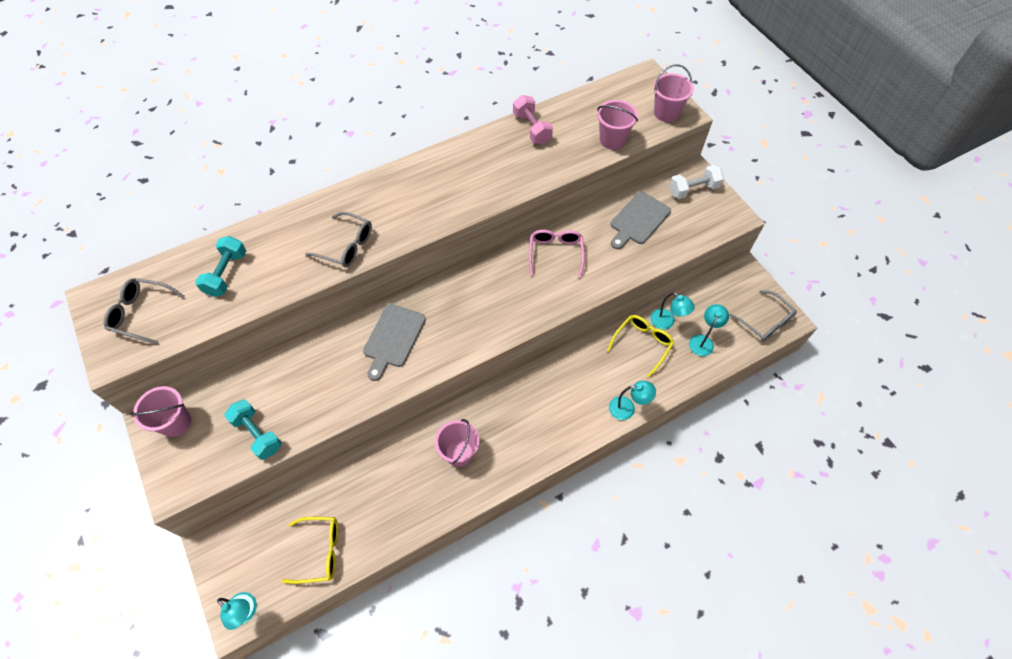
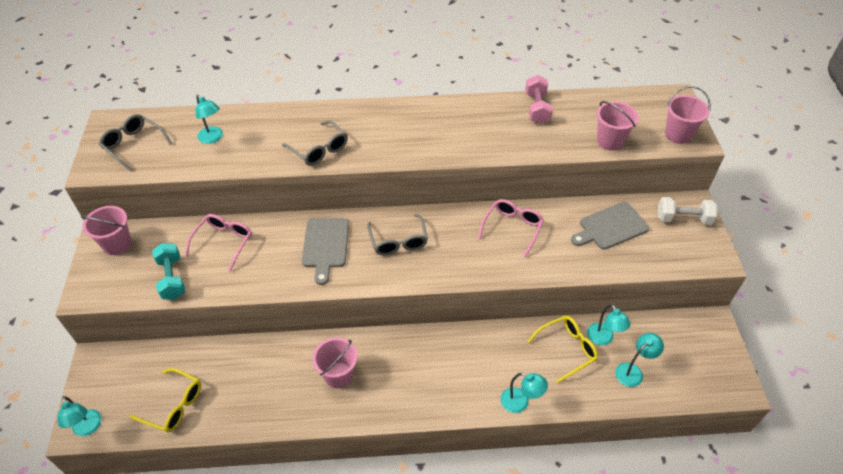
camera: 25 degrees right, 10 degrees down
(226, 274) = (213, 138): turquoise dumbbell -> turquoise lamp
(289, 375) = (224, 242): none -> pink glasses
(393, 338) = (325, 246): grey cutting board -> grey cutting board turned 45 degrees counterclockwise
(765, 322) = (712, 380): grey glasses -> grey glasses (398, 241)

